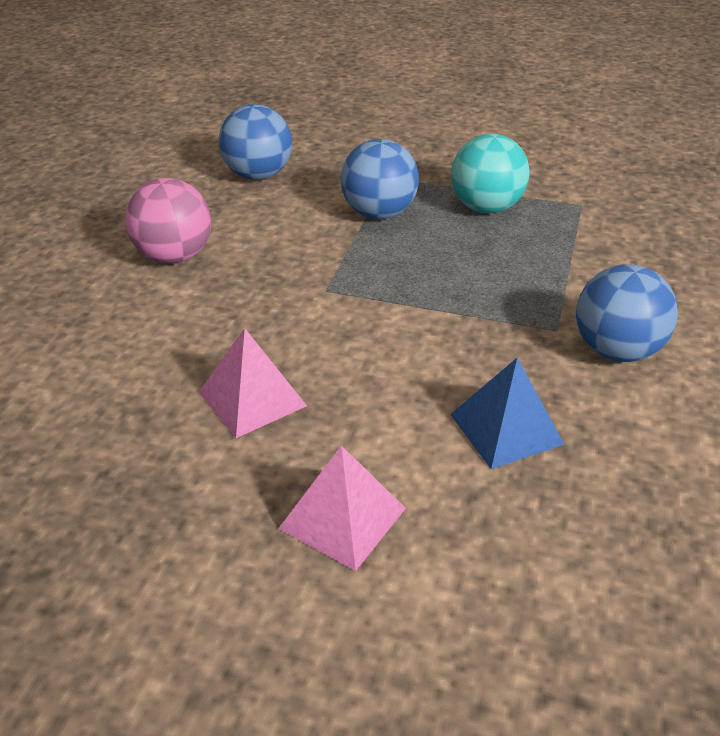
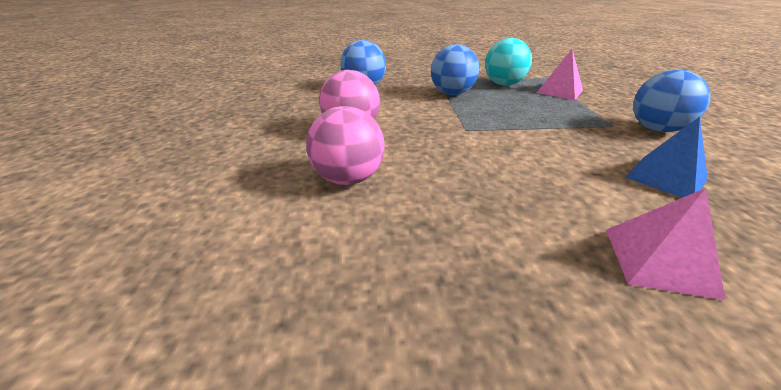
camera: 20 degrees left, 5 degrees down
(110, 333) = (348, 178): none -> pink ball
(252, 398) = (494, 196): pink pyramid -> pink pyramid (559, 91)

